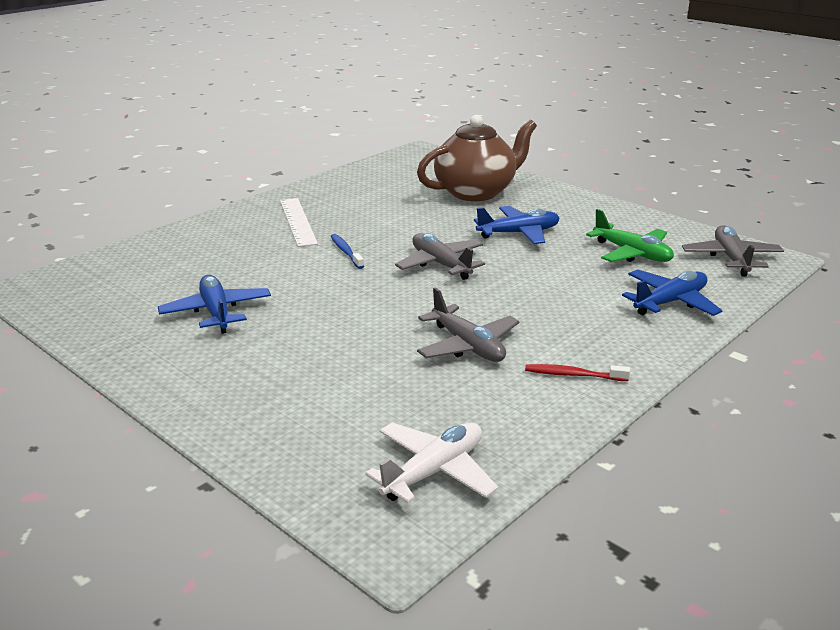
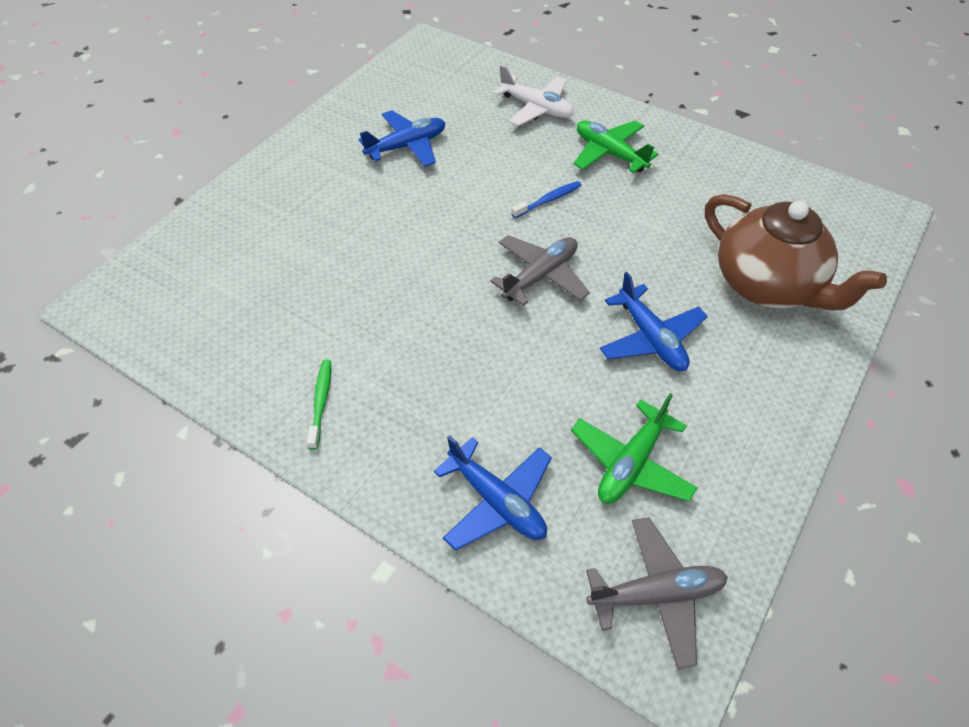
camera: 80 degrees right, 25 degrees up
(298, 221) = (609, 153): white ruler -> green plane
(434, 471) = (176, 314): white plane -> white plane (536, 108)
(468, 346) = (369, 315): grey plane -> none
(573, 375) = (321, 402): red toothbrush -> green toothbrush

